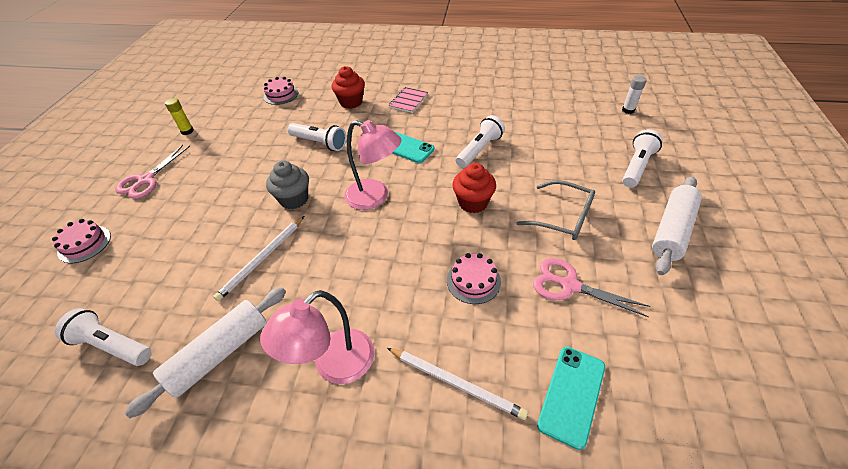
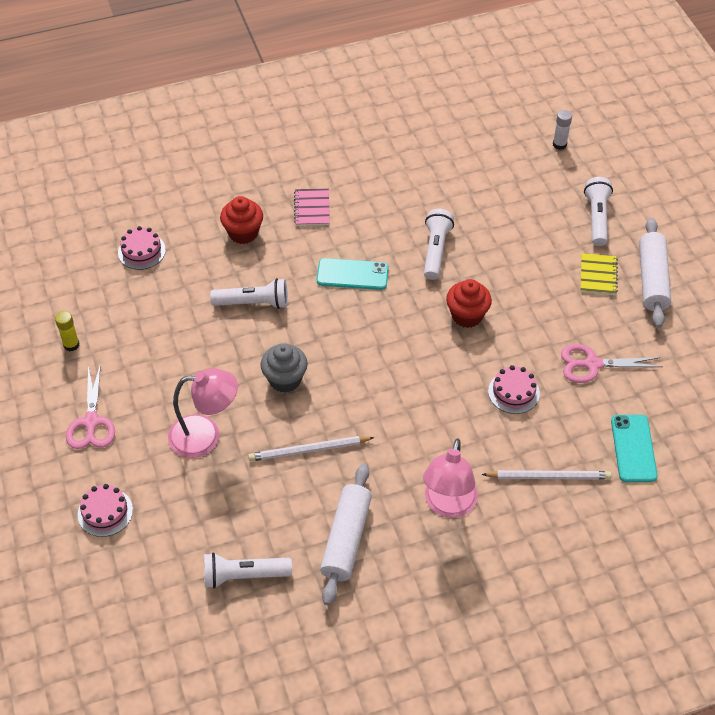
camera: 30 degrees left, 5 degrees up
(262, 259) = (308, 450): white pencil -> white pencil turned 75 degrees clockwise
(375, 197) = (367, 345): pink lamp -> pink lamp (205, 436)
(563, 217) = (556, 301): grey glasses -> none
(615, 210) = (598, 275): none -> yellow notebook

